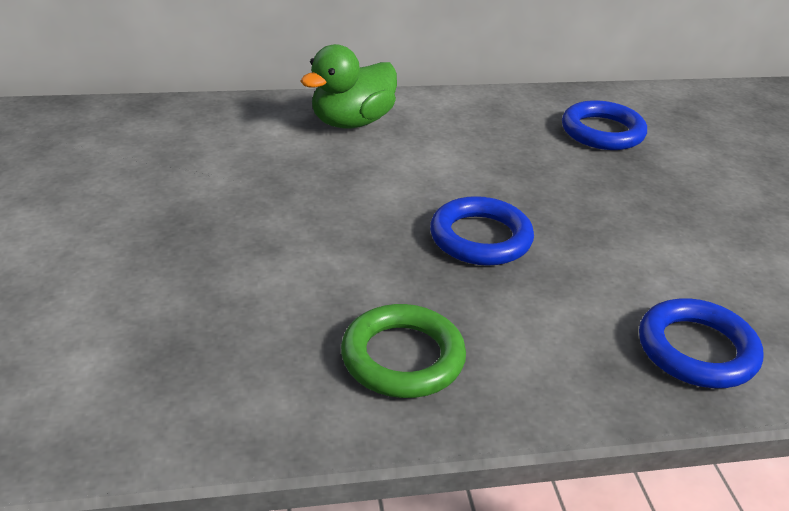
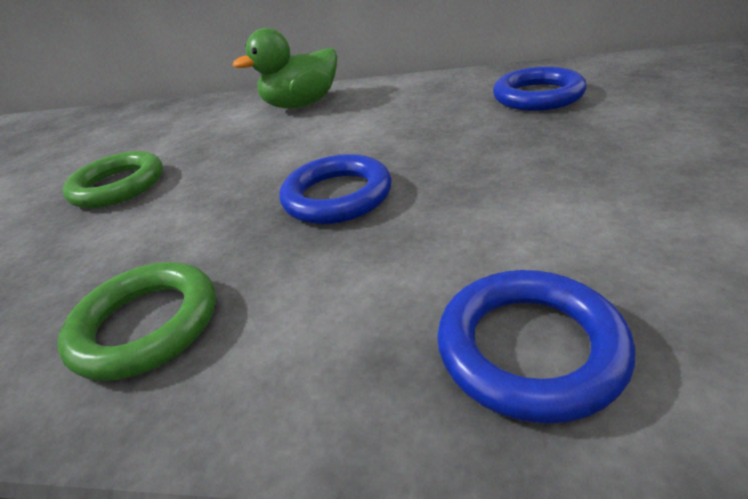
camera: 25 degrees right, 0 degrees up
(216, 224) = (118, 186): none -> green ring

